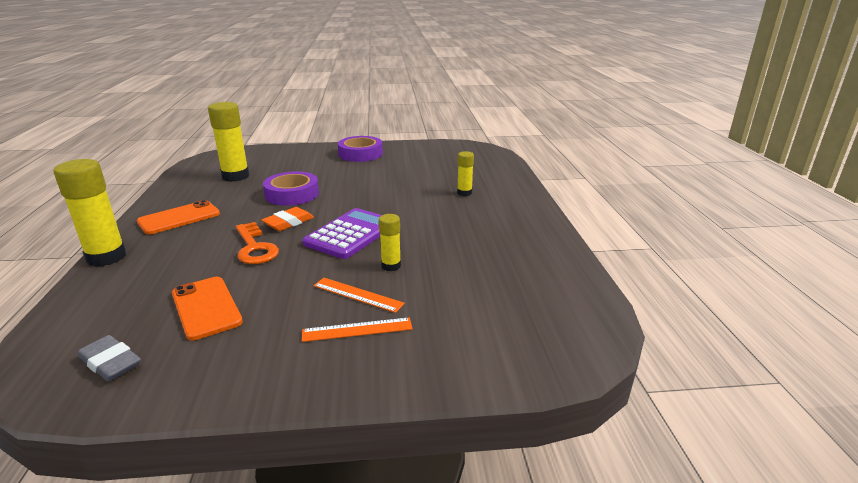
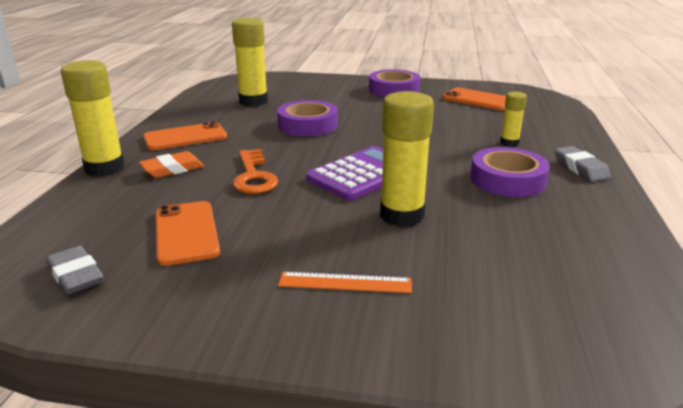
camera: 15 degrees right, 0 degrees up
(288, 223) = (296, 154): orange eraser -> orange eraser (173, 169)
(357, 294) = (355, 242): orange ruler -> none
(391, 266) = (401, 215): yellow glue stick -> yellow glue stick, size x1.86
(432, 157) = (478, 100): none -> orange phone
(468, 225) = (507, 180): none -> purple tape
(521, 208) = (580, 168): none -> grey eraser

